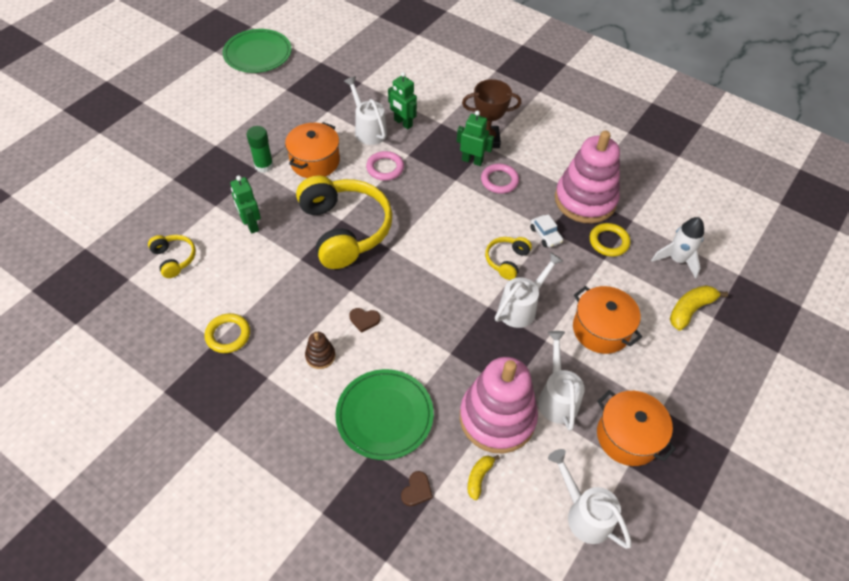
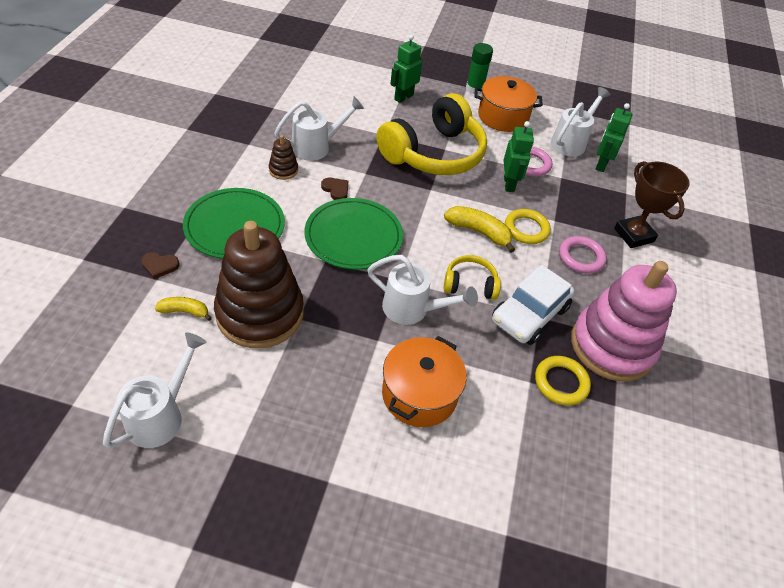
camera: 65 degrees right, 5 degrees down
(174, 259) = (343, 66): yellow headphones -> none
(228, 335) = (282, 112): yellow ring -> yellow ring (526, 229)
(257, 53) = (604, 54): green plate -> green plate (353, 236)
(364, 320) = (336, 189): brown heart -> brown heart turned 150 degrees clockwise
(472, 160) = (592, 228): green robot -> green robot (509, 184)
(497, 418) = (260, 313): pink stacking toy -> brown stacking toy
(545, 235) = (529, 314): white car -> white car, size x1.88
(557, 397) = (305, 364): white watering can -> white watering can (316, 147)
(628, 436) = (275, 447): orange pot -> none
(677, 260) = (582, 471): white rocket -> none
(690, 310) = (503, 499): yellow banana -> yellow banana (479, 232)

